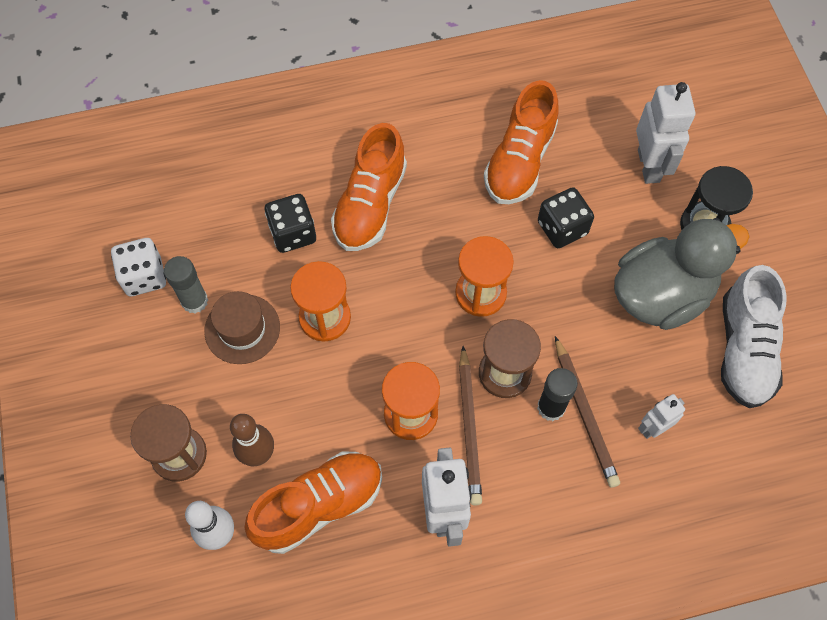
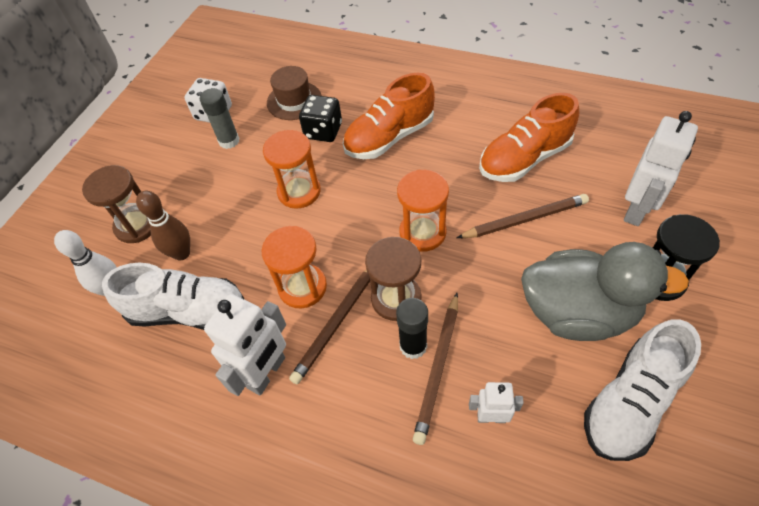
camera: 40 degrees right, 10 degrees down
(242, 329) = (242, 171): brown hat -> brown hat (294, 101)
(319, 505) = (188, 311): orange shoe -> white shoe
(562, 228) = (524, 219): black dice -> brown pencil

